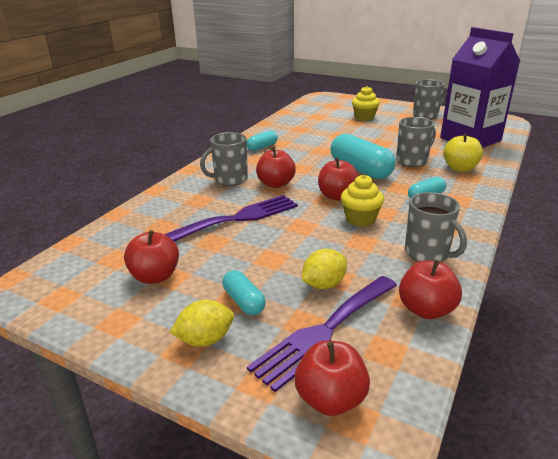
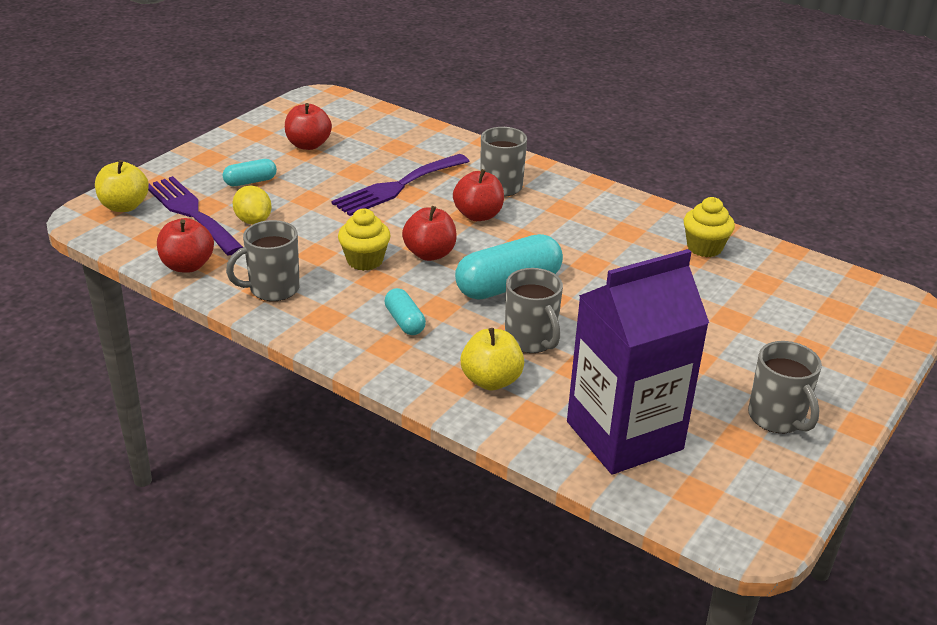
camera: 95 degrees right, 5 degrees up
(205, 339) = (214, 164): yellow lemon -> none
(239, 218) = (397, 187): purple fork -> purple fork turned 75 degrees clockwise
(262, 147) = (609, 215): turquoise capsule -> none
(330, 399) = (124, 206): red apple -> yellow apple
(364, 117) = (757, 333): yellow cupcake -> yellow cupcake (704, 247)

